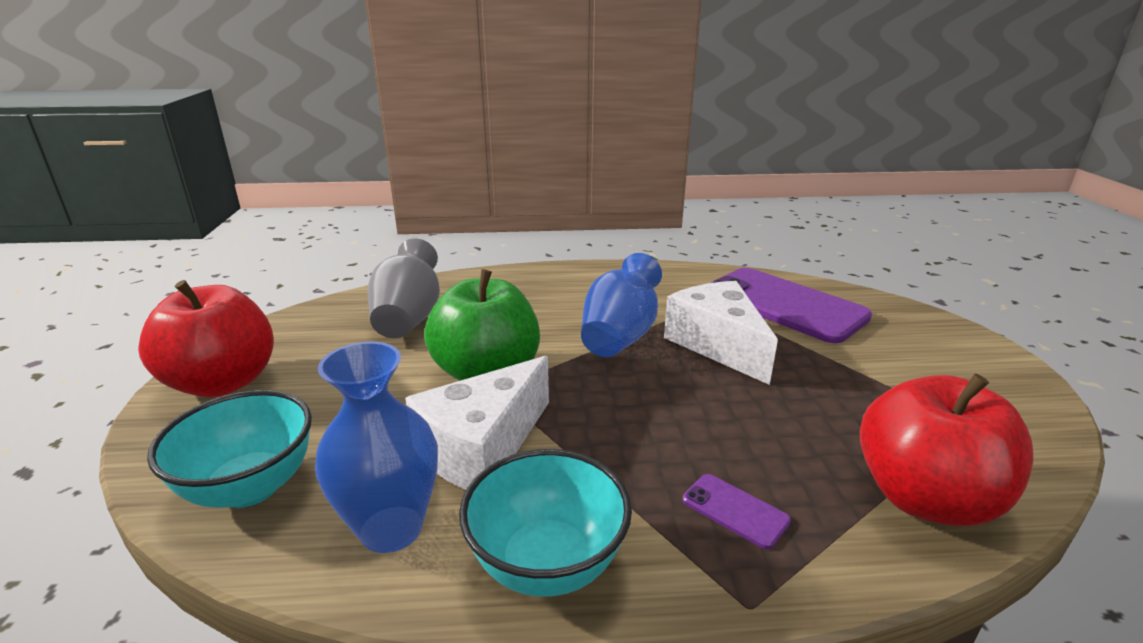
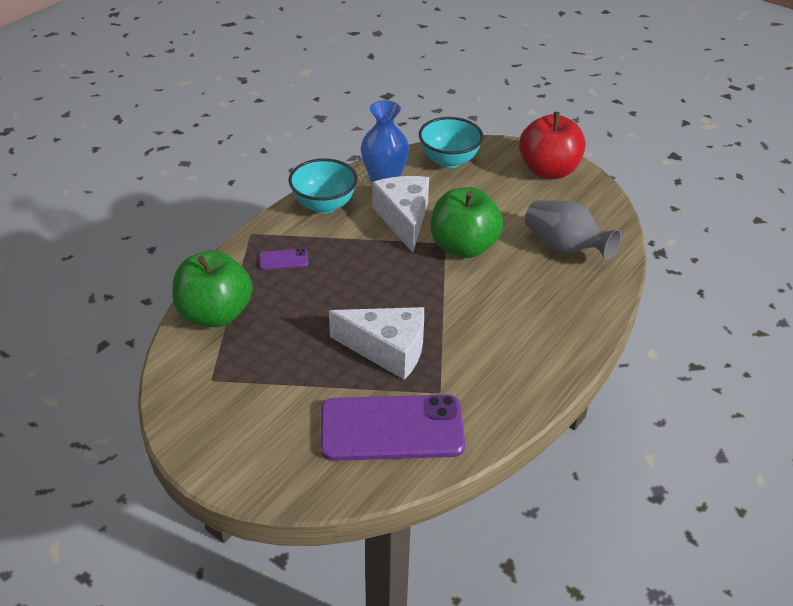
camera: 130 degrees right, 15 degrees up
(620, 336) = (445, 316): blue vase -> none
(924, 498) = (215, 314): red apple -> green apple

